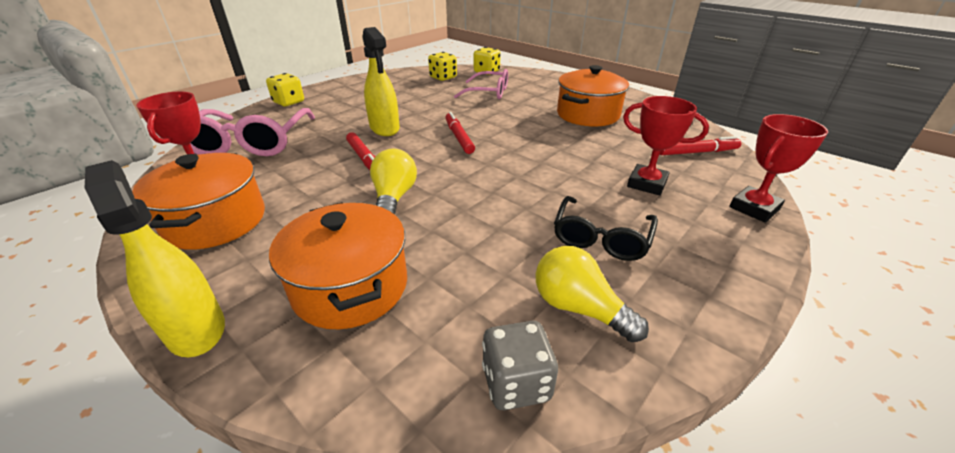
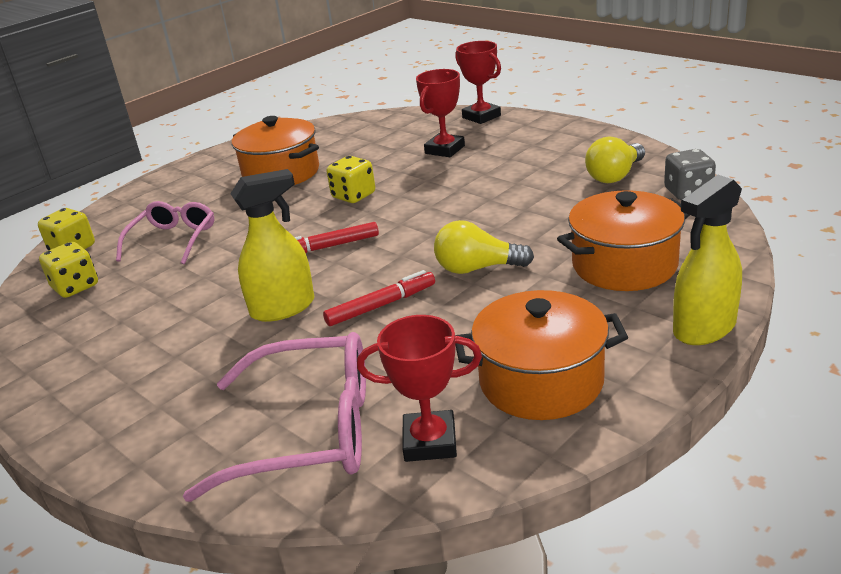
camera: 85 degrees left, 5 degrees down
(289, 102) = (116, 446): yellow dice -> yellow dice (353, 196)
(601, 238) = (531, 168): black glasses -> none
(697, 152) = (386, 127): red marker -> none

